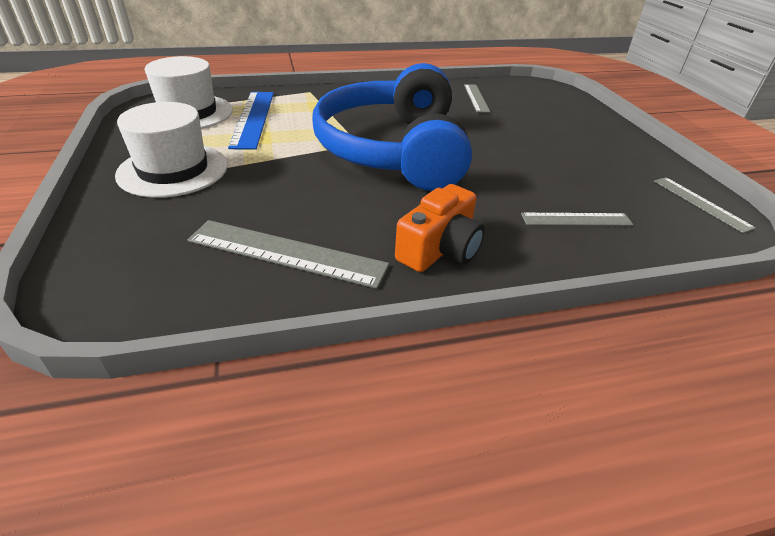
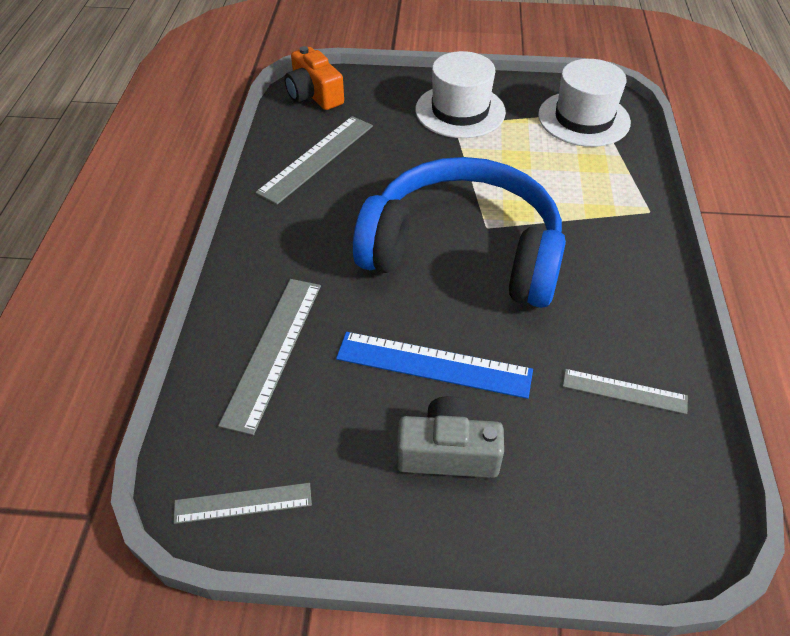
camera: 110 degrees right, 10 degrees up
(253, 118) = (565, 159): blue ruler -> blue ruler (434, 364)
(440, 249) = (280, 237): orange camera -> orange camera (314, 94)
(573, 140) = (448, 452): none -> grey camera
(576, 219) = (274, 351): grey ruler -> grey ruler, size x1.64

